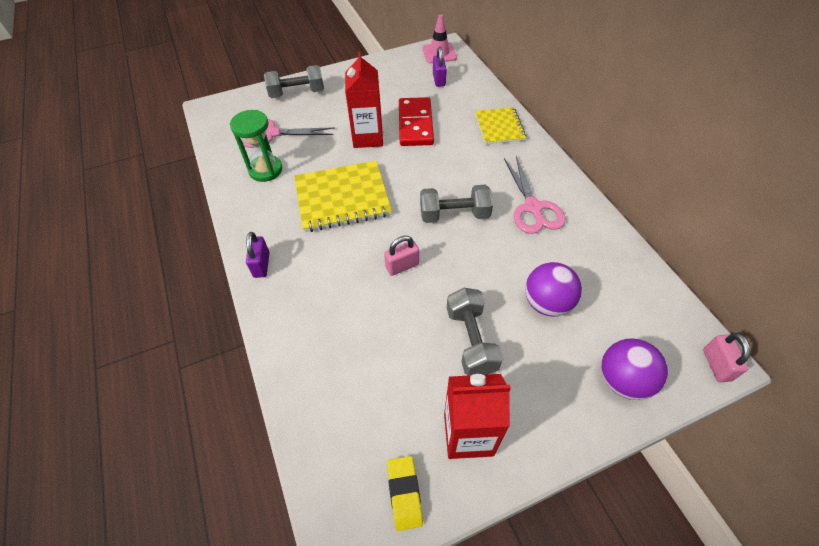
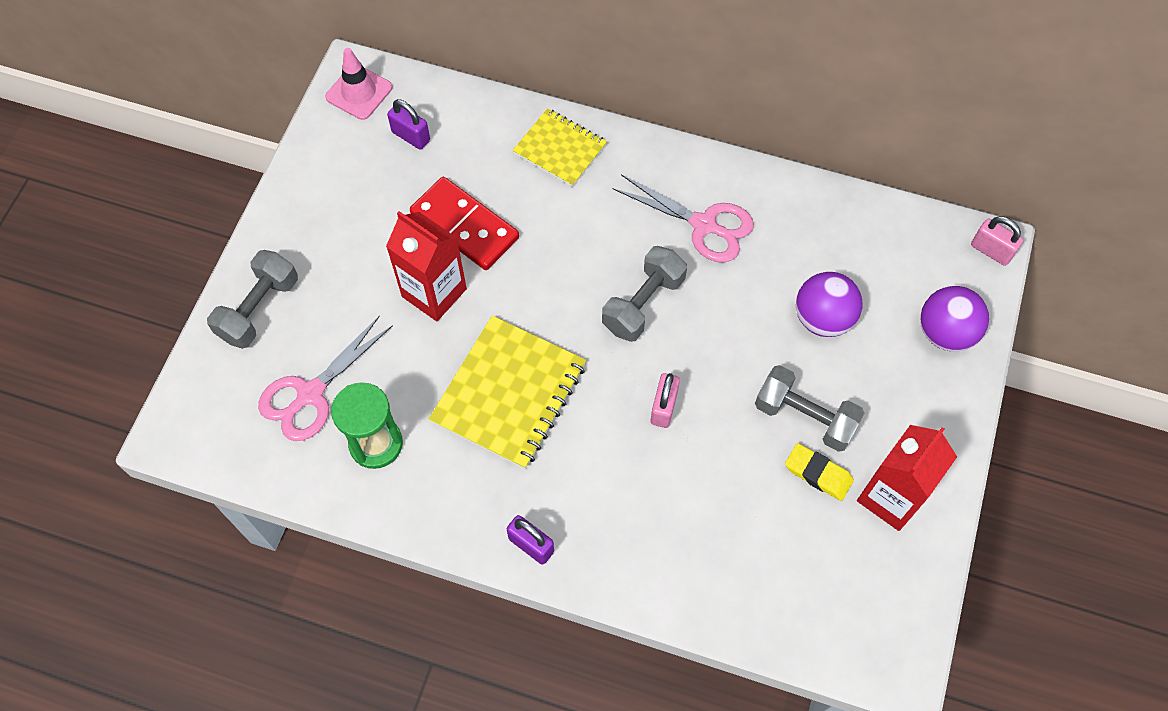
camera: 50 degrees left, 10 degrees up
(404, 493) = (899, 590): yellow eraser -> yellow eraser (818, 474)

